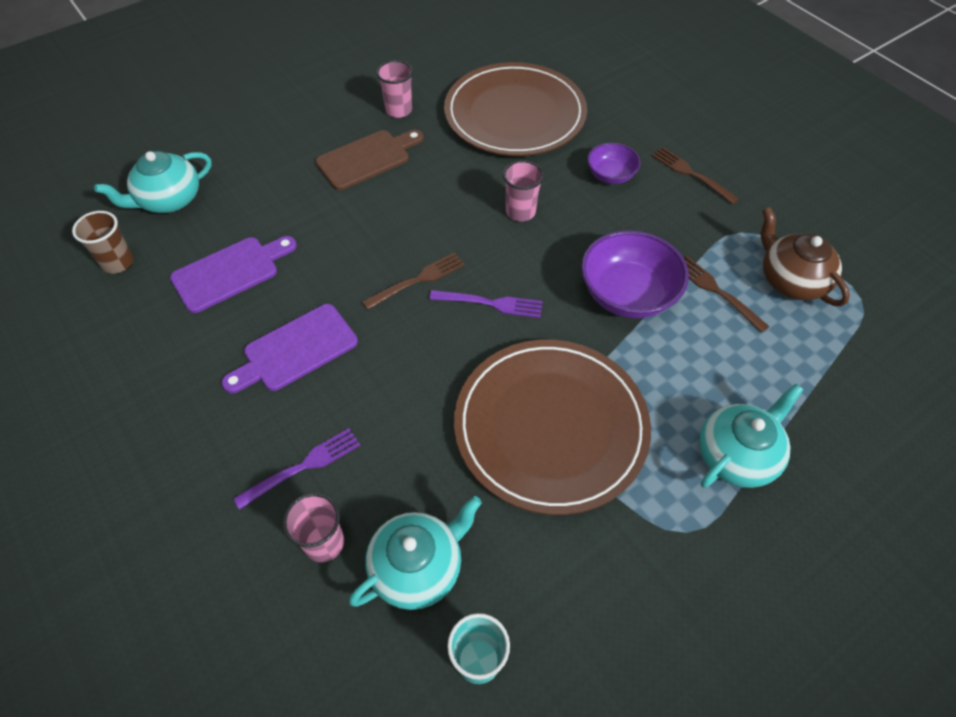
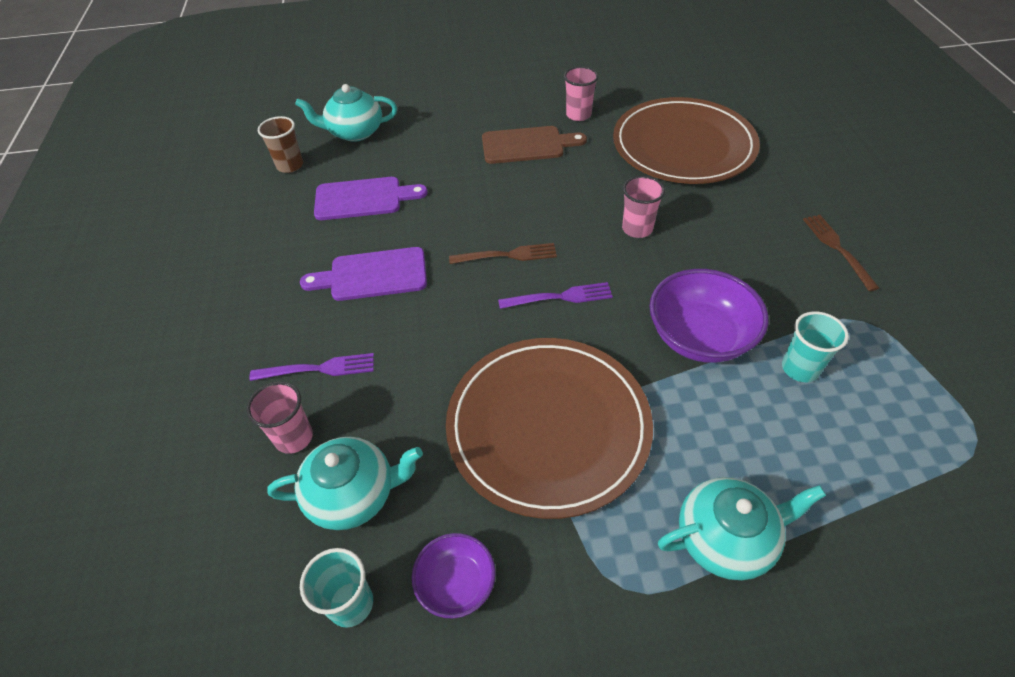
camera: 30 degrees right, 5 degrees down
(490, 303) = (560, 297): purple fork -> purple fork turned 45 degrees counterclockwise
(610, 175) = (748, 224): purple bowl -> purple bowl (456, 583)
(717, 291) = (800, 368): brown fork -> turquoise cup
(791, 280) = (896, 389): brown teapot -> none

